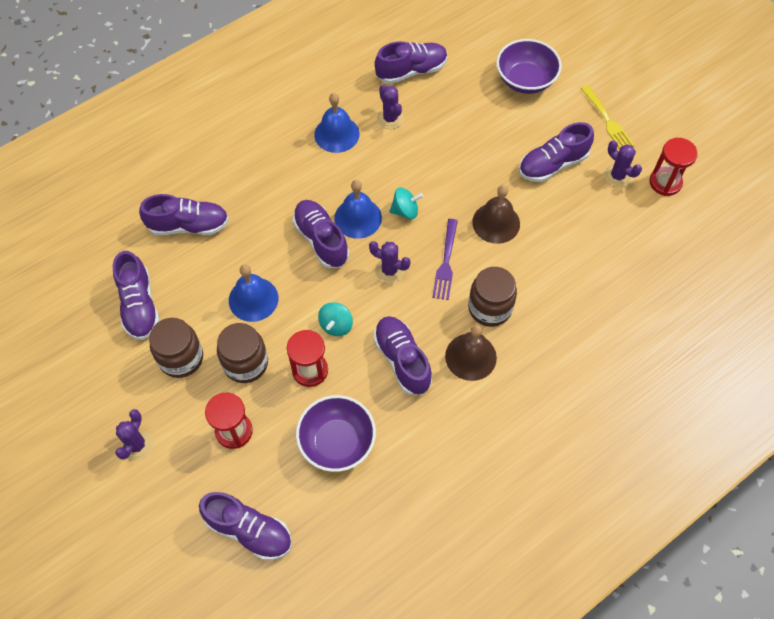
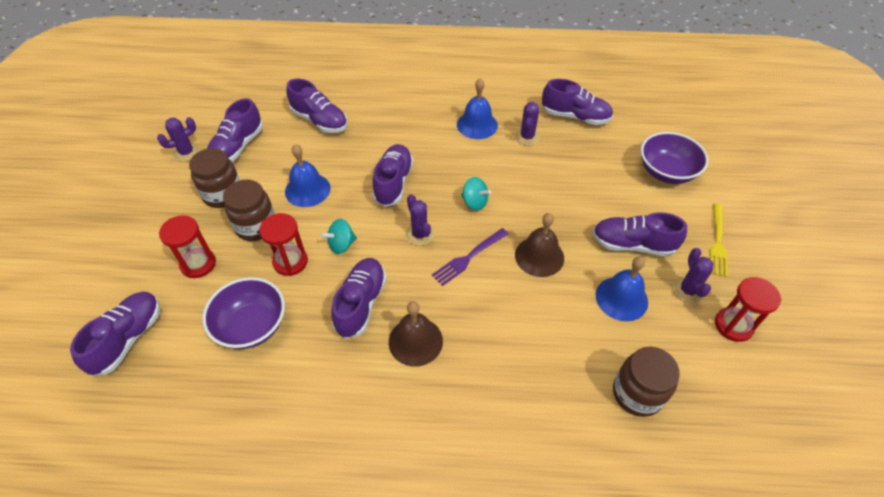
camera: 40 degrees right, 10 degrees down
(137, 445) = (136, 227): purple cactus -> purple cactus (186, 152)
(249, 530) = (128, 339): purple shoe -> purple shoe turned 135 degrees counterclockwise
(358, 218) = (434, 185): blue bell -> blue bell (621, 298)
(490, 308) = (469, 316): brown jar -> brown jar (637, 393)

